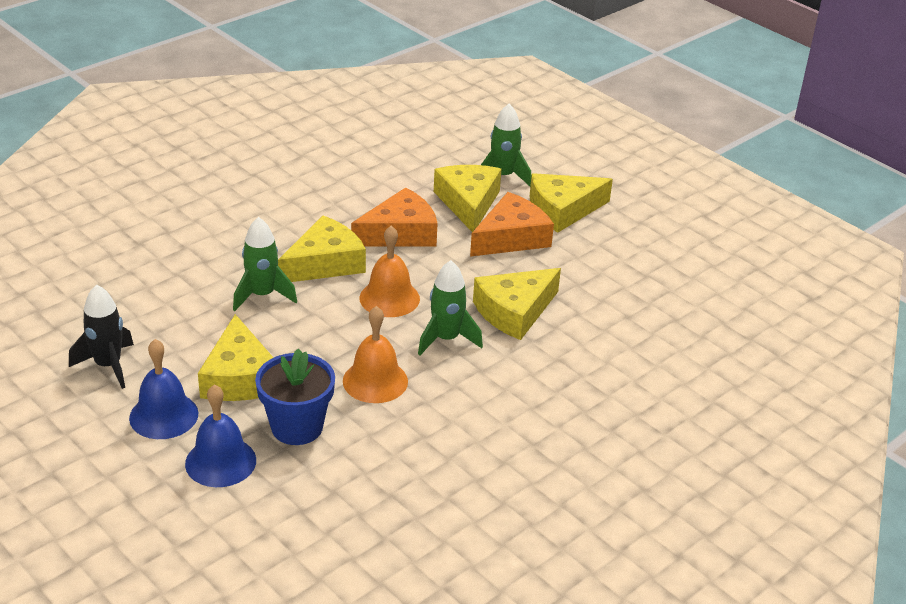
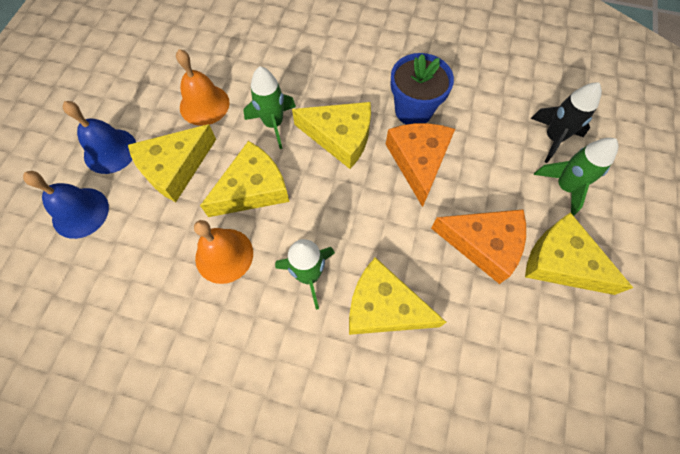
camera: 60 degrees right, 30 degrees up
(108, 366) = (142, 91): black rocket -> black rocket (553, 138)
(297, 427) = (141, 236): blue flower pot -> blue flower pot (413, 110)
(389, 298) = (331, 204): orange bell -> orange bell (204, 104)
(400, 233) = (418, 161): orange cheese -> orange cheese turned 120 degrees counterclockwise
(468, 203) = (501, 184): yellow cheese -> yellow cheese (253, 189)

